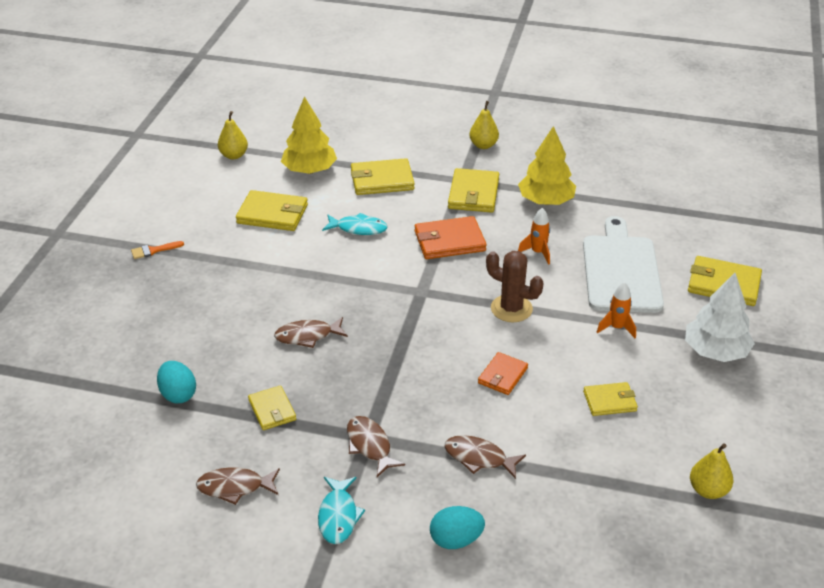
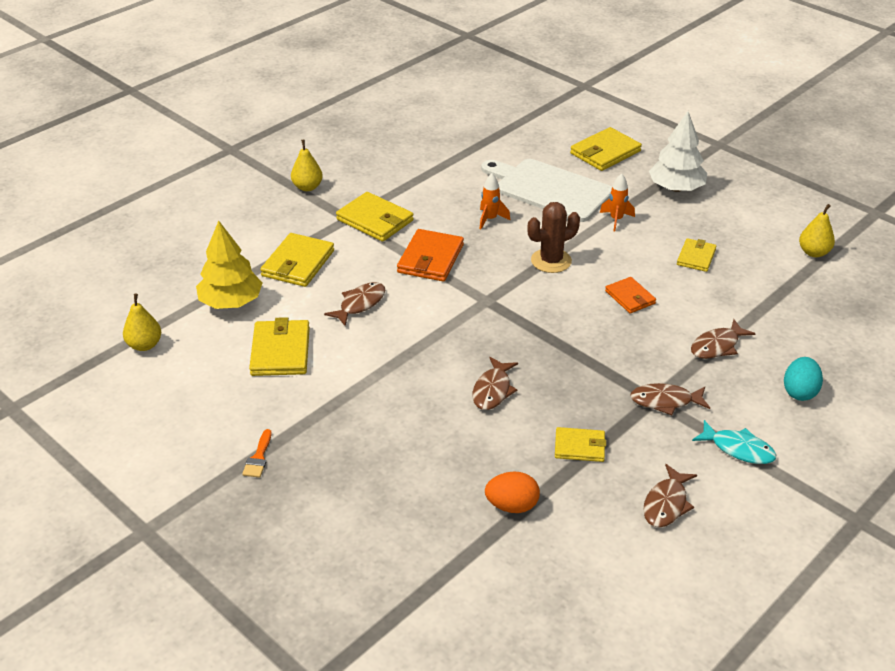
camera: 60 degrees left, 0 degrees up
(178, 394) = (512, 506): turquoise egg -> orange egg
(272, 214) = (280, 351): yellow wallet -> yellow wallet turned 45 degrees counterclockwise
(358, 228) = (360, 304): turquoise fish -> brown fish
(546, 201) = (424, 187): yellow tree -> none

